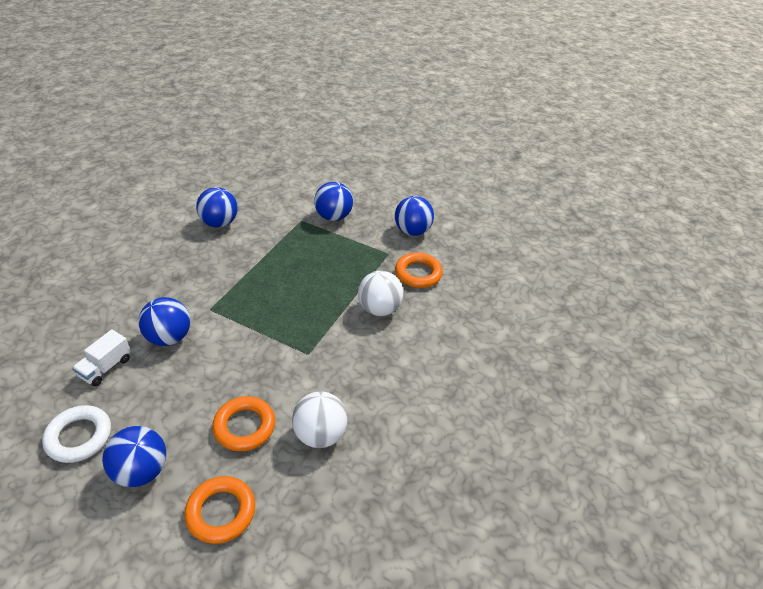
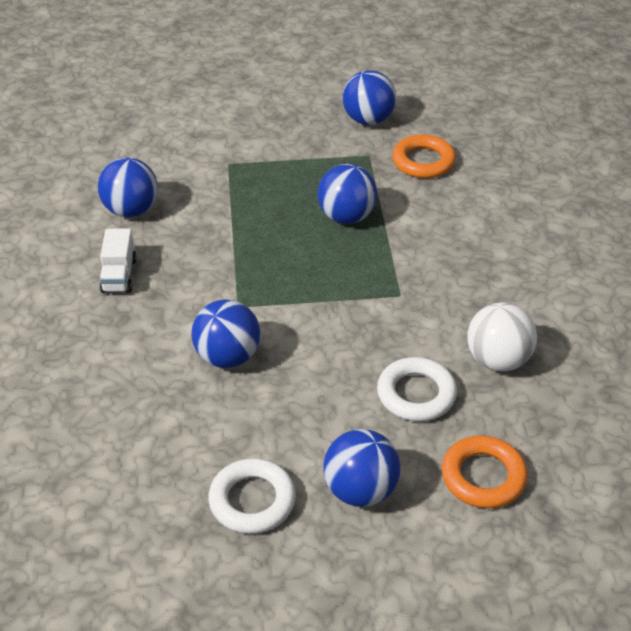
camera: 30 degrees left, 0 degrees up
(106, 367) = (193, 423): white truck -> white truck (119, 275)
(244, 426) = (416, 394): orange ring -> white ring
(333, 216) = (262, 143): blue ball -> blue ball (346, 217)
(379, 309) = (422, 216): white ball -> none

